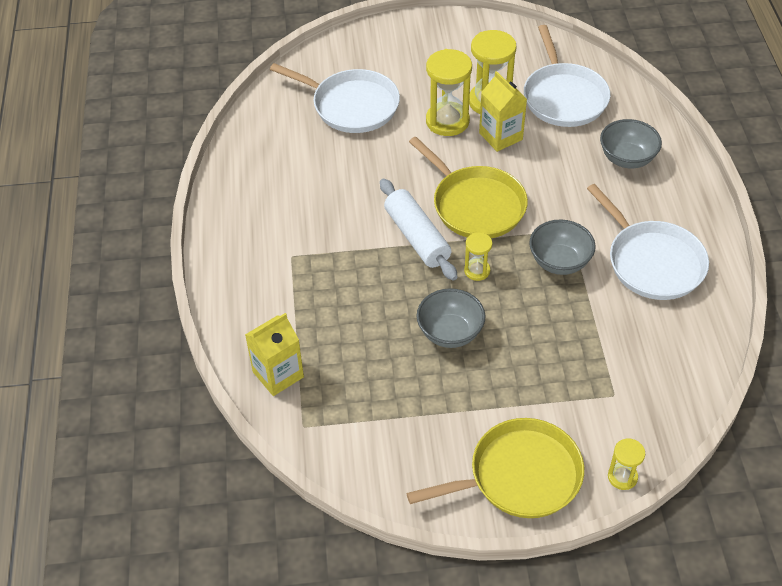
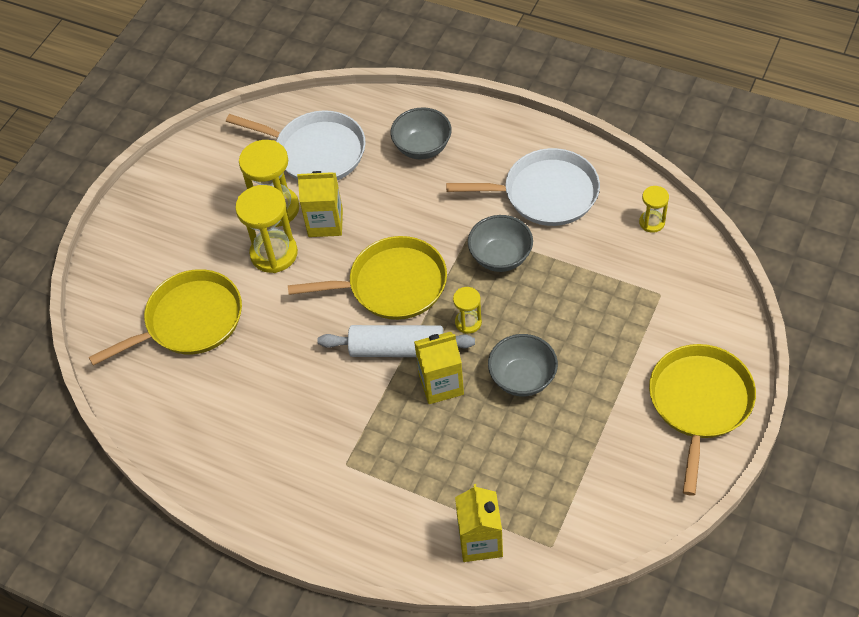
camera: 55 degrees left, 5 degrees up
(351, 105) = (190, 321): white pan -> yellow pan
(405, 281) = (441, 384): none -> yellow carton
(622, 477) = (740, 331): yellow hourglass -> yellow hourglass (652, 222)

